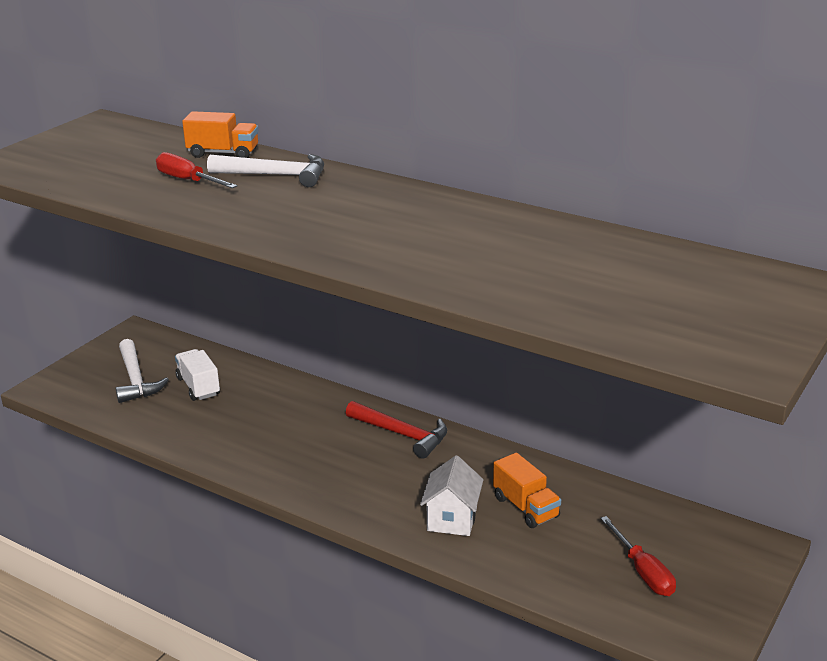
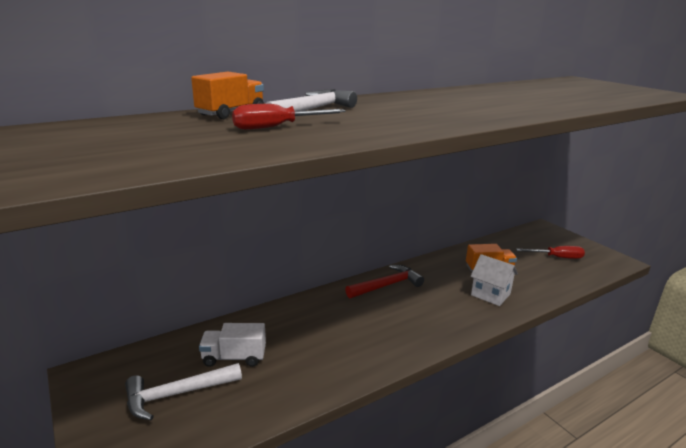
camera: 65 degrees left, 5 degrees down
(136, 379) = (177, 394): white hammer -> white hammer turned 150 degrees clockwise

